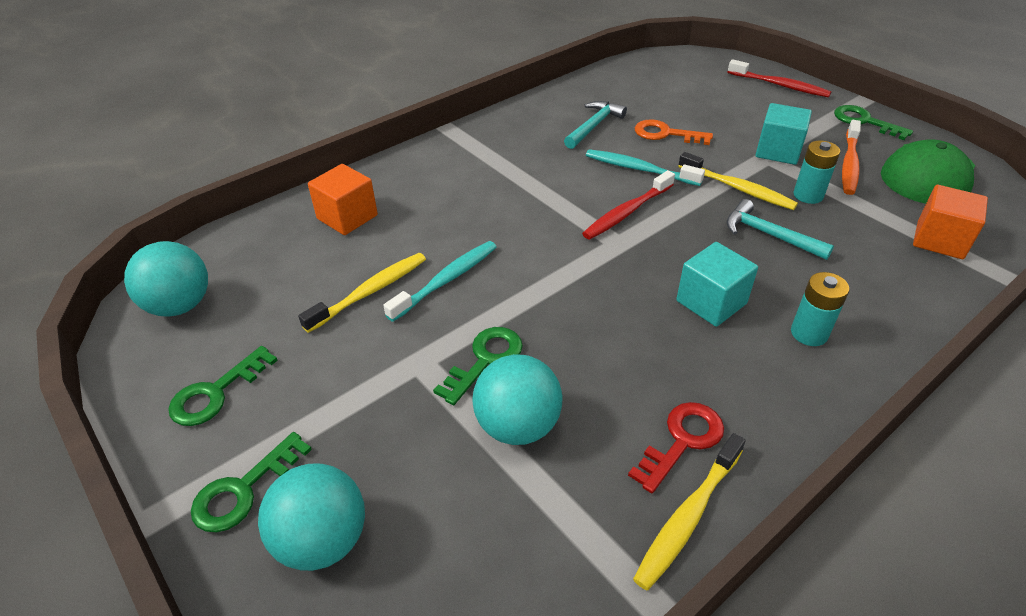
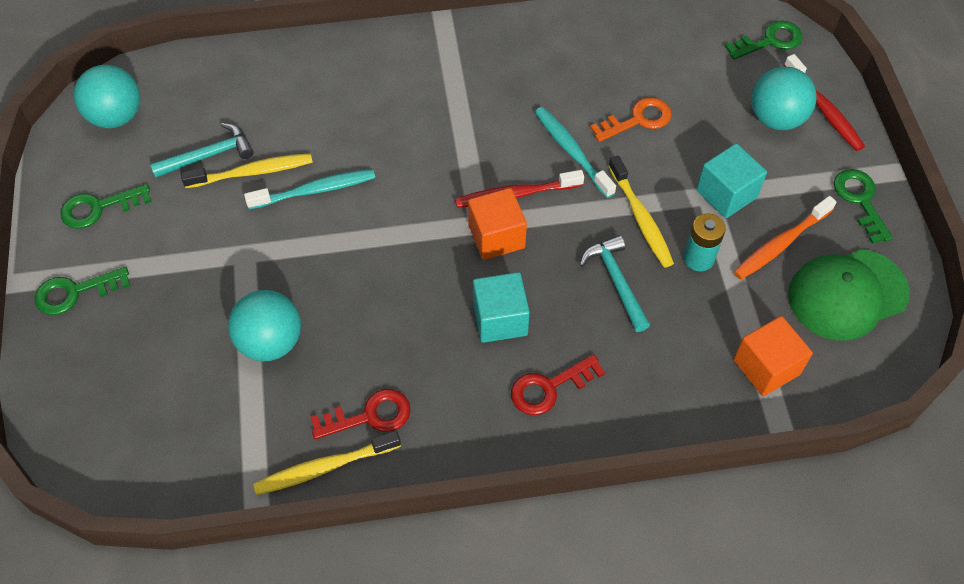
camera: 30 degrees right, 15 degrees up
(323, 540) = (99, 353): turquoise ball -> turquoise ball (776, 118)
(347, 217) = (285, 85): orange cube -> orange cube (496, 236)
(485, 360) = (289, 277): green key -> green key (770, 41)
(593, 126) = (578, 77): turquoise hammer -> turquoise hammer (208, 155)
(665, 134) = (638, 120): orange key -> orange key turned 105 degrees clockwise
(809, 333) = (549, 388): turquoise battery -> red key

